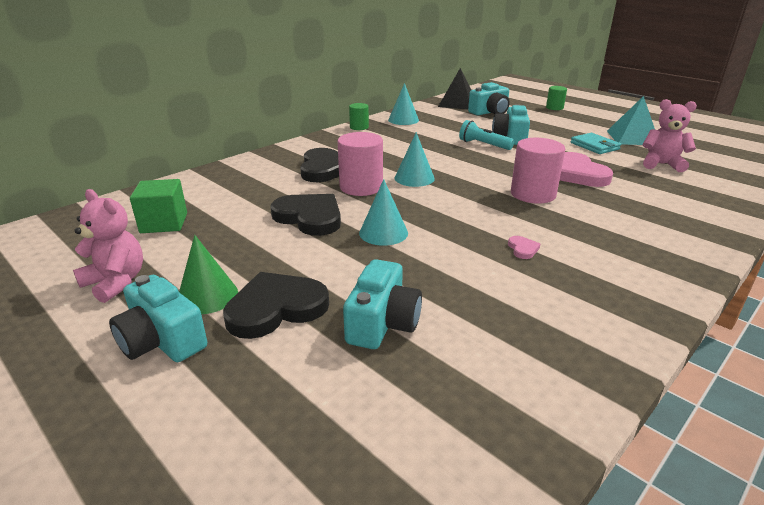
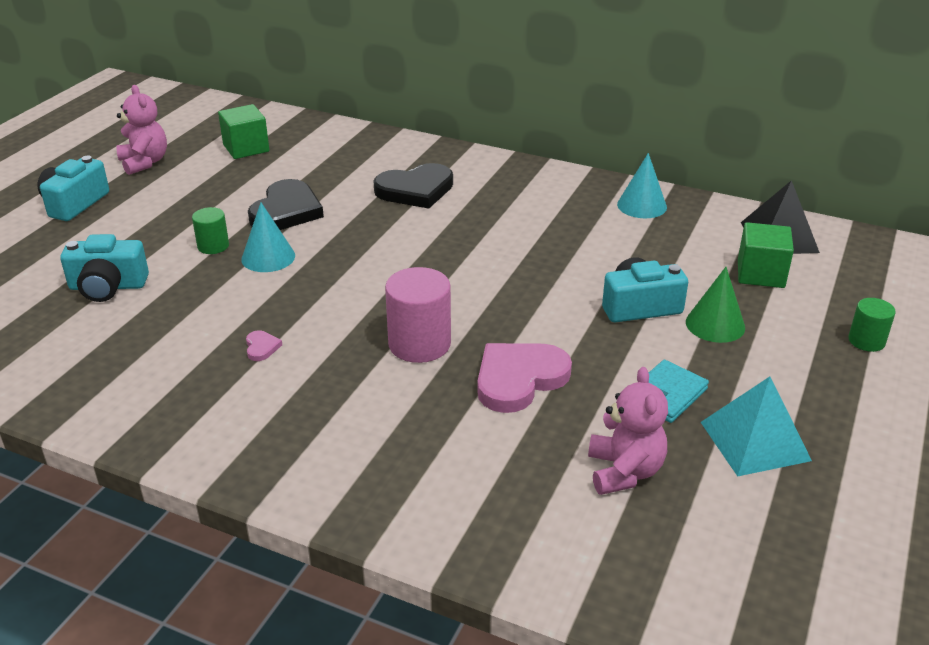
camera: 70 degrees right, 5 degrees up
(116, 282) = (144, 162): pink teddy bear -> pink teddy bear turned 45 degrees counterclockwise
(207, 296) = (133, 202): green cone -> green cone (715, 324)
(276, 308) = (121, 235): black heart -> none
(359, 127) = (578, 180): green cylinder -> green cylinder (213, 246)
(361, 187) = (375, 222): pink cylinder -> none
(414, 178) = (422, 251): turquoise cone -> none
(483, 145) = (584, 286): turquoise flashlight -> none
(490, 112) = (760, 274): turquoise camera -> green cube
(522, 249) = (261, 347): pink heart -> pink heart turned 75 degrees counterclockwise

